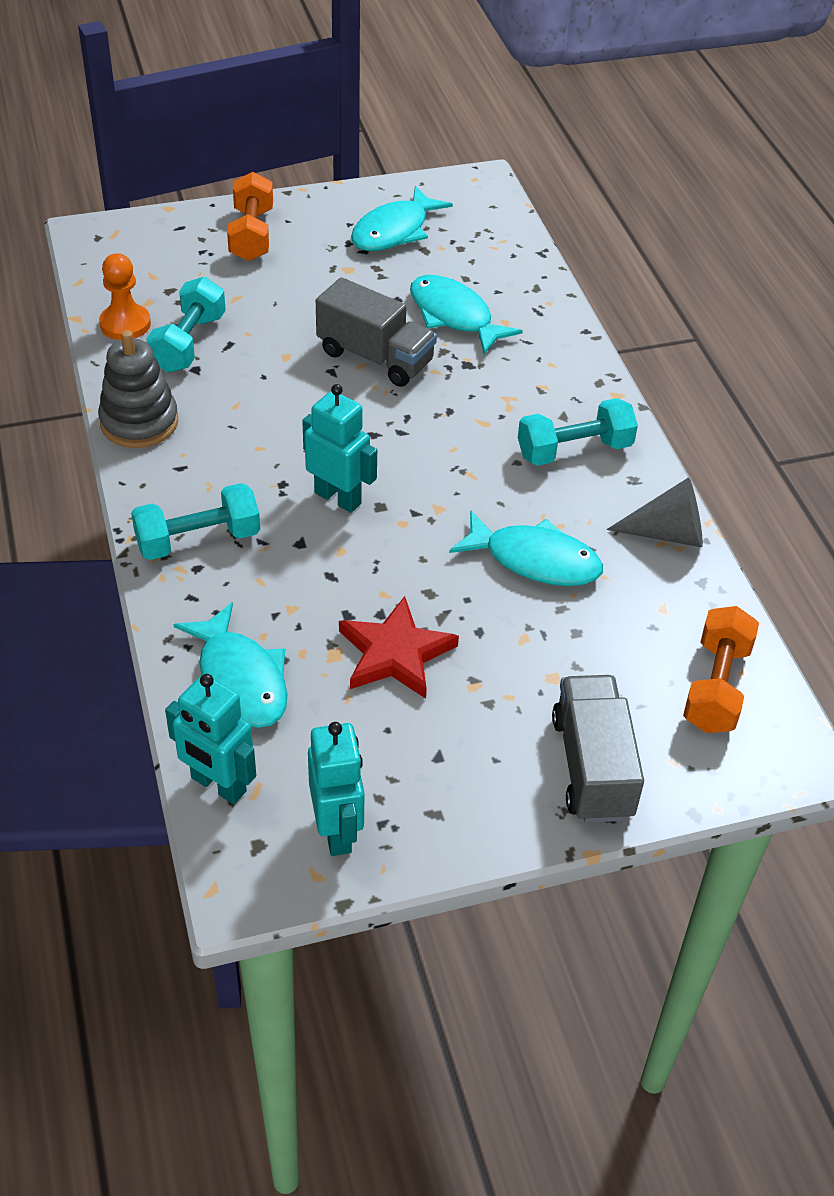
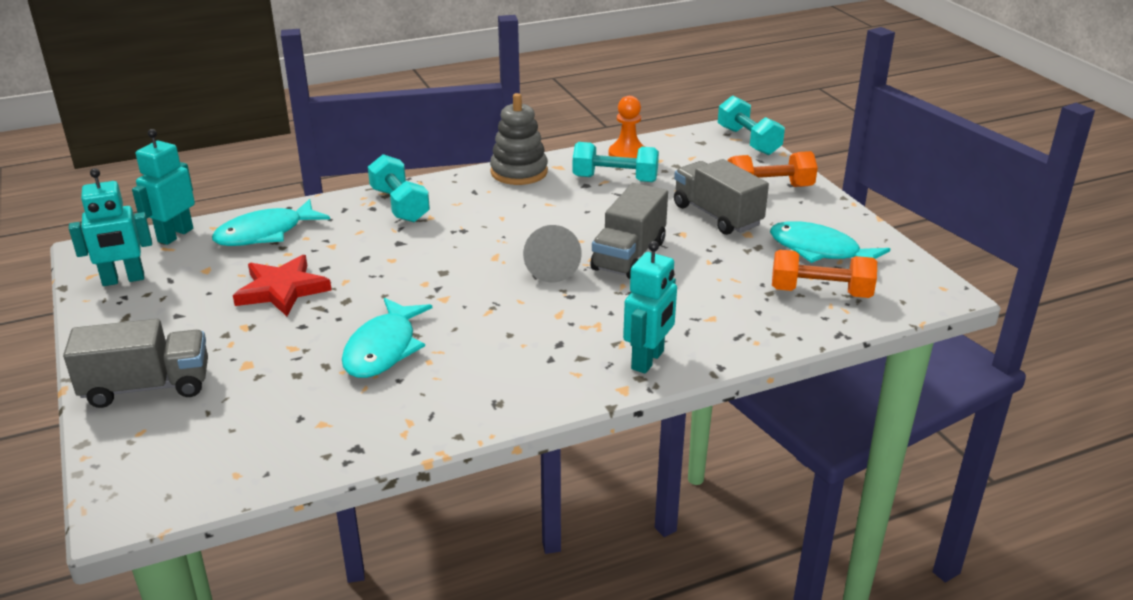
camera: 85 degrees right, 15 degrees down
(303, 282) = (717, 215): none -> grey truck
(338, 498) = (450, 253): turquoise robot -> turquoise robot (648, 360)
(454, 316) = (706, 289): turquoise fish -> none
(574, 450) = (532, 365): turquoise dumbbell -> turquoise dumbbell (748, 141)
(668, 533) = (422, 425): grey cone -> grey cone (551, 267)
(716, 687) = (221, 456): orange dumbbell -> orange dumbbell (820, 292)

